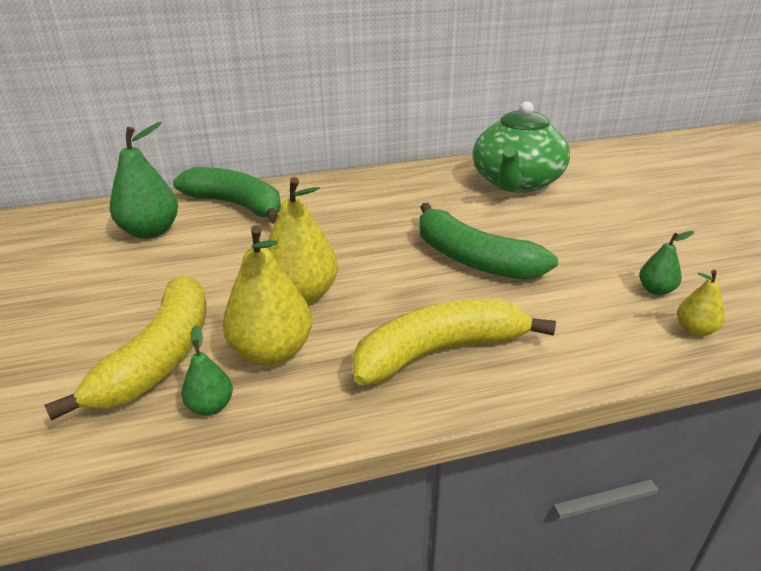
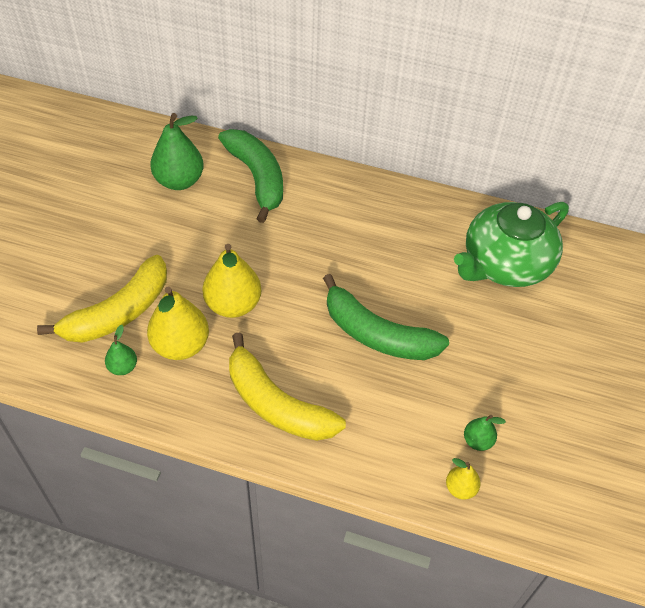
camera: 30 degrees right, 20 degrees up
(439, 352) = (276, 404): yellow banana -> yellow banana turned 150 degrees counterclockwise
(472, 259) = (377, 334): green banana -> green banana turned 45 degrees counterclockwise

